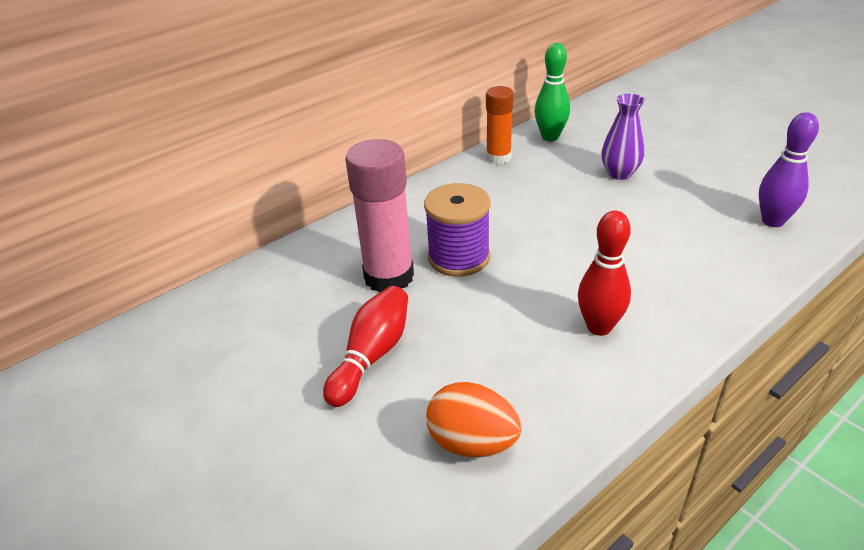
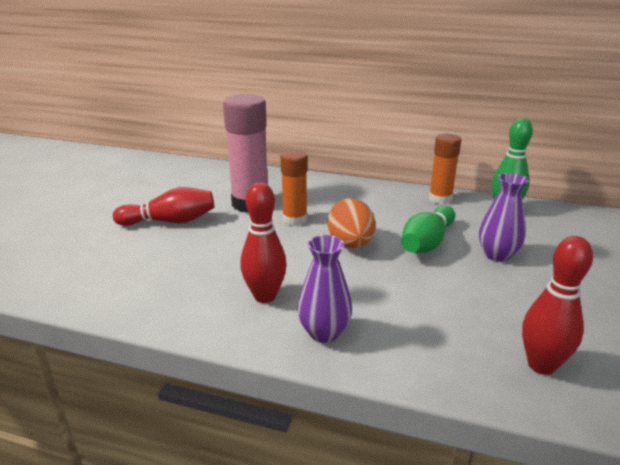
camera: 55 degrees right, 10 degrees down
(459, 257) = (294, 220): purple spool -> orange glue stick
(472, 442) = (110, 276): orange egg -> orange egg (350, 244)
(572, 198) = (427, 243): none -> green bowling pin
(681, 309) = (324, 333): none -> purple vase
(772, 221) = (541, 365): purple bowling pin -> red bowling pin

